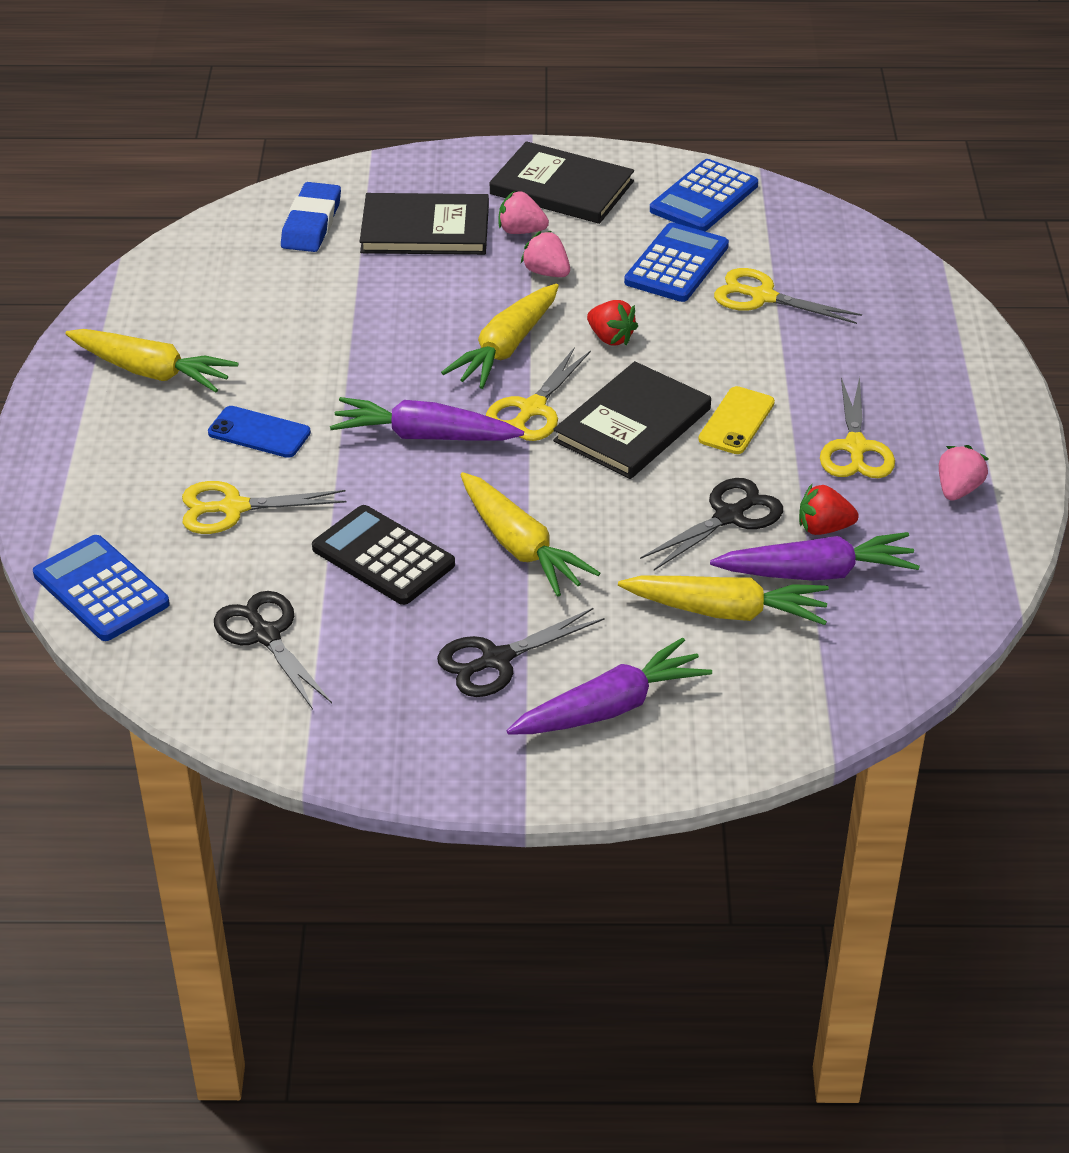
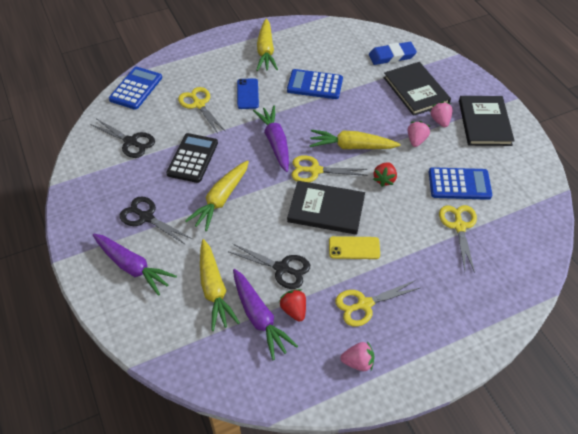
camera: 65 degrees right, 10 degrees up
(266, 635) = (131, 142): black scissors -> black scissors turned 90 degrees clockwise
(704, 198) = (522, 176): blue calculator -> blue calculator (315, 85)

